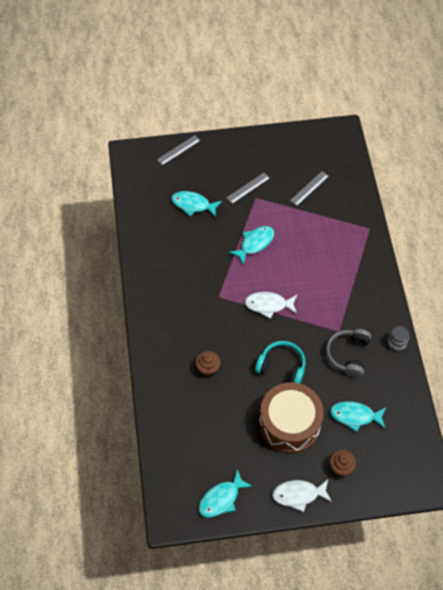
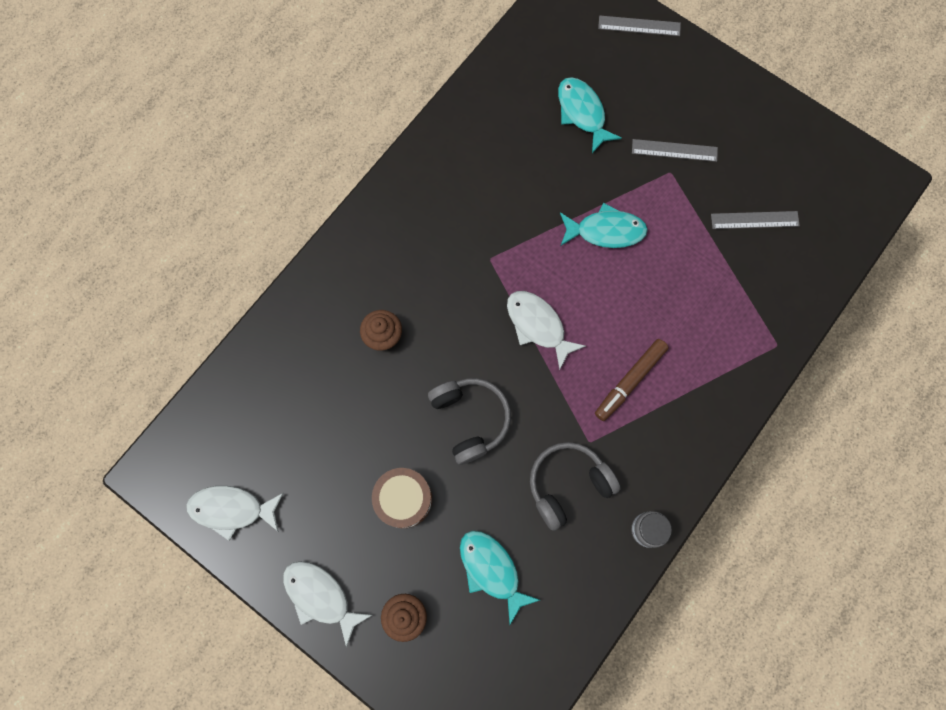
camera: 45 degrees right, 15 degrees up
(221, 499) = (232, 509): turquoise fish -> white fish
(282, 367) = (470, 419): turquoise headphones -> grey headphones
(289, 423) = (403, 499): brown drum -> brown drum, size x0.55
(328, 293) = (630, 381): none -> brown marker

